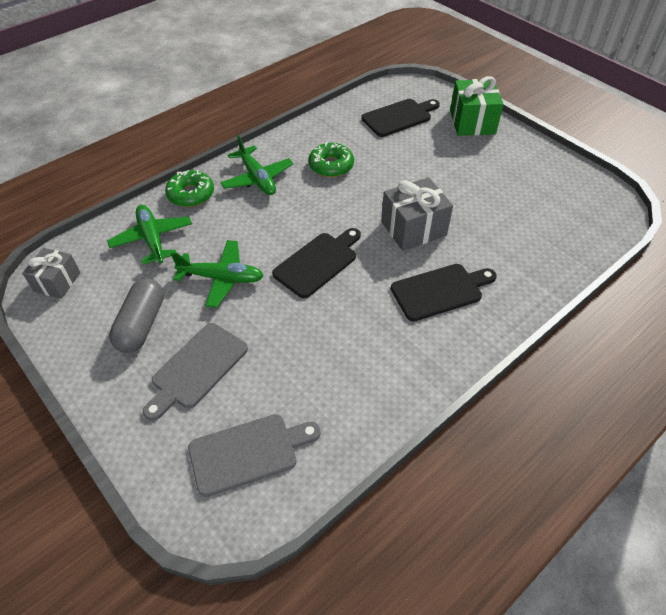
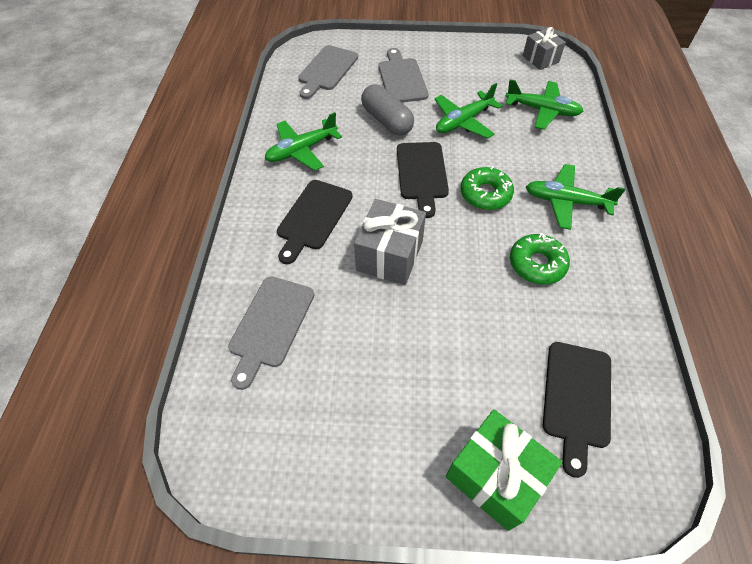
camera: 135 degrees right, 5 degrees up
(141, 324) = (462, 74): grey capsule -> grey capsule (387, 121)
(191, 194) = (581, 153): green donut -> green donut (485, 194)
(388, 361) = (301, 150): none -> green plane
(535, 244) = (270, 325): none -> grey cutting board

